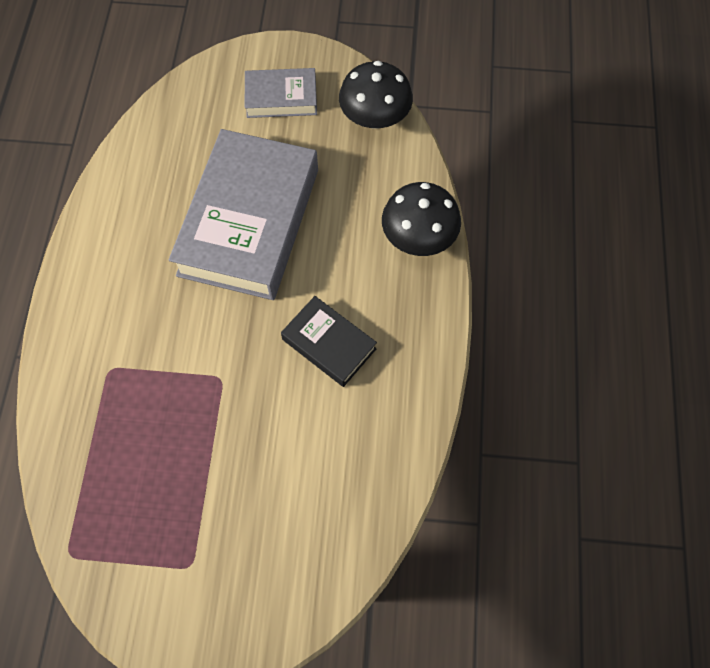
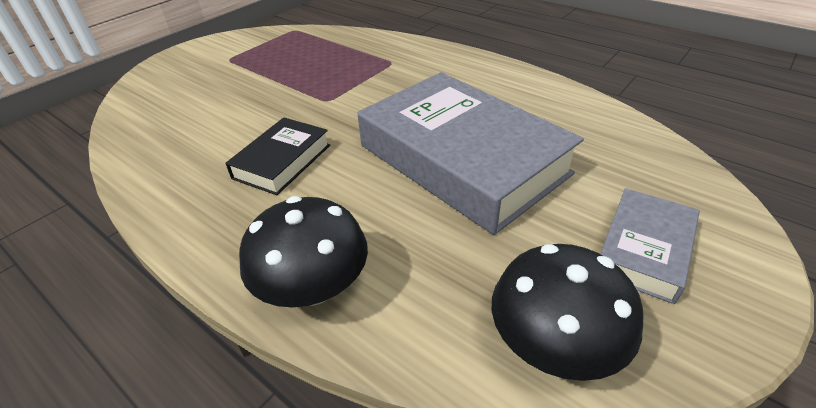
camera: 125 degrees right, 25 degrees down
(329, 344) = (282, 161): black book -> black book turned 45 degrees counterclockwise

